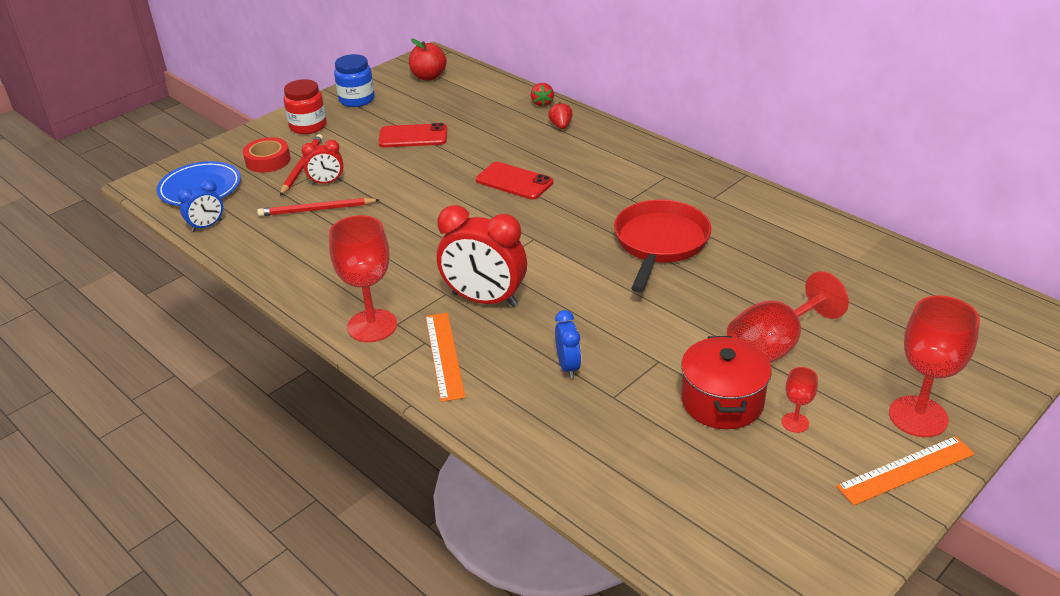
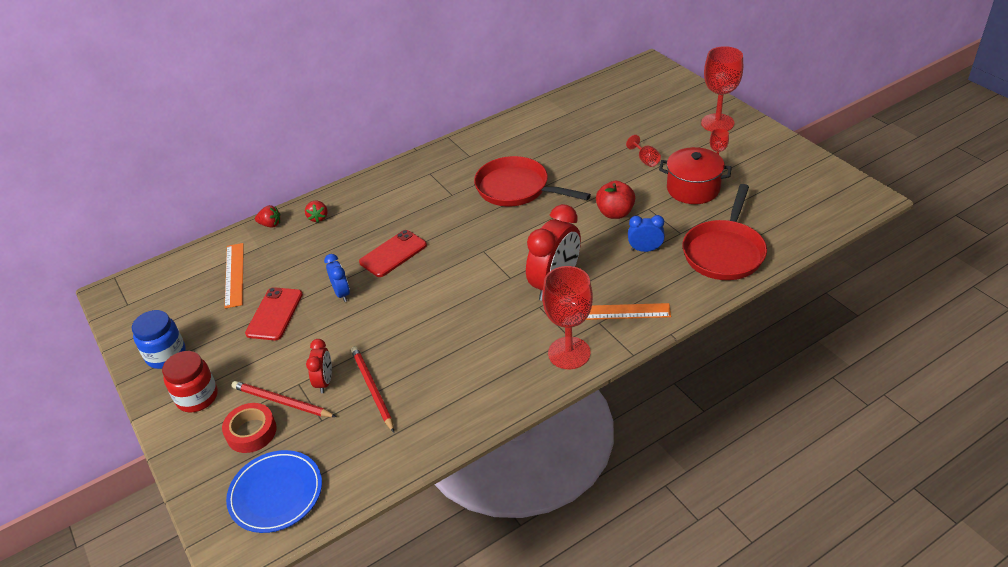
camera: 75 degrees left, 5 degrees up
(207, 226) = (359, 482): blue clock -> blue clock (342, 293)
(317, 210) = (372, 389): red pencil -> red pencil turned 150 degrees clockwise
(428, 77) = (158, 296): red apple -> red apple (615, 213)
(561, 126) = (318, 218): red strawberry -> red strawberry turned 105 degrees counterclockwise
(582, 444) = (724, 252): none -> red pan
(774, 346) = (645, 160): red goblet -> red goblet, size x0.48
(906, 470) = (759, 136): orange ruler -> orange ruler (234, 274)

